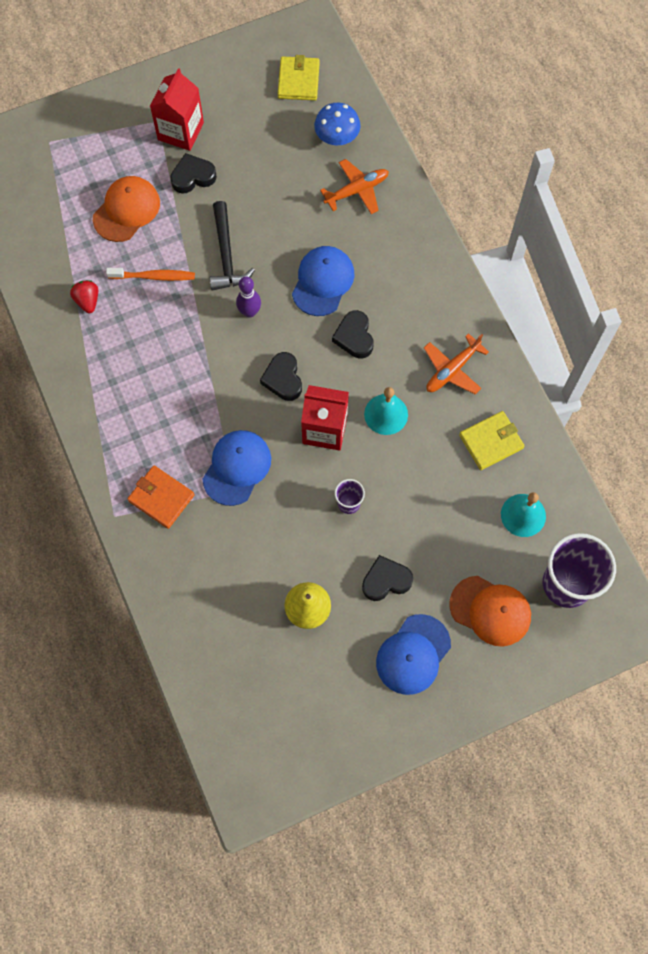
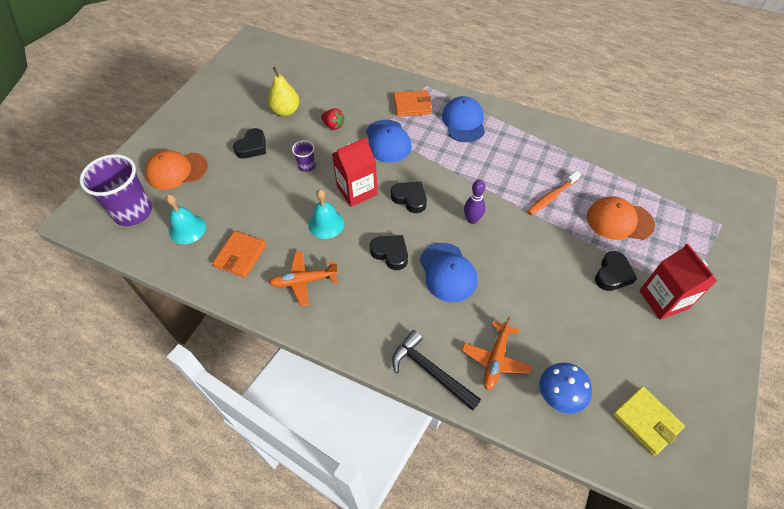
camera: 140 degrees right, 15 degrees down
(87, 301) = (568, 158): red strawberry -> red strawberry (333, 125)
(126, 210) = (619, 221): orange cap -> orange cap turned 105 degrees clockwise
(226, 255) = (527, 241): black hammer -> black hammer (430, 371)
(413, 654) = (210, 128): blue cap -> blue cap (463, 122)
(452, 370) = (304, 281): orange plane -> orange plane turned 105 degrees counterclockwise
(491, 442) = (240, 256): yellow wallet -> orange wallet

